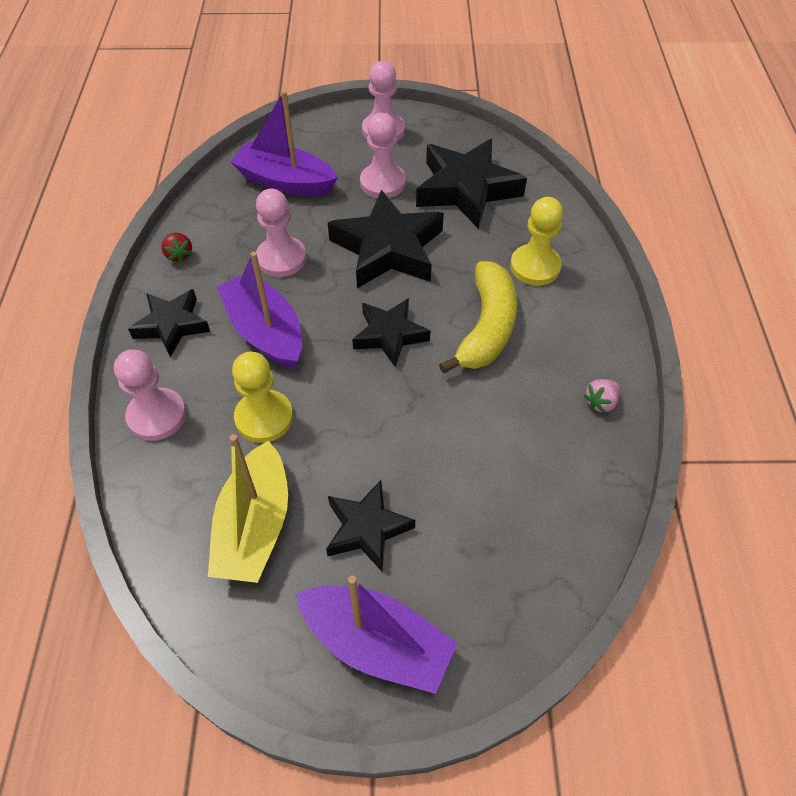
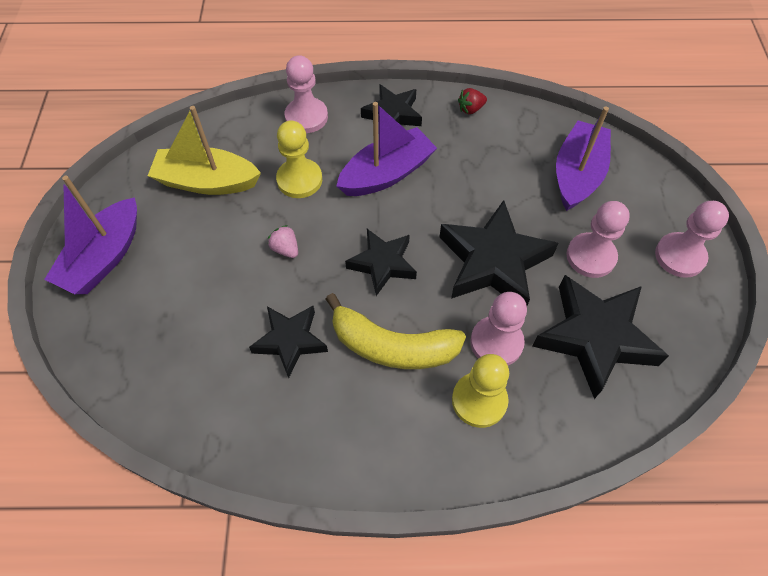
camera: 90 degrees right, 5 degrees up
(281, 258) = (472, 178): pink pawn -> pink pawn (496, 342)
(367, 528) = (193, 250): black star -> black star (290, 341)
(600, 402) = (296, 445): pink strawberry -> pink strawberry (285, 249)

